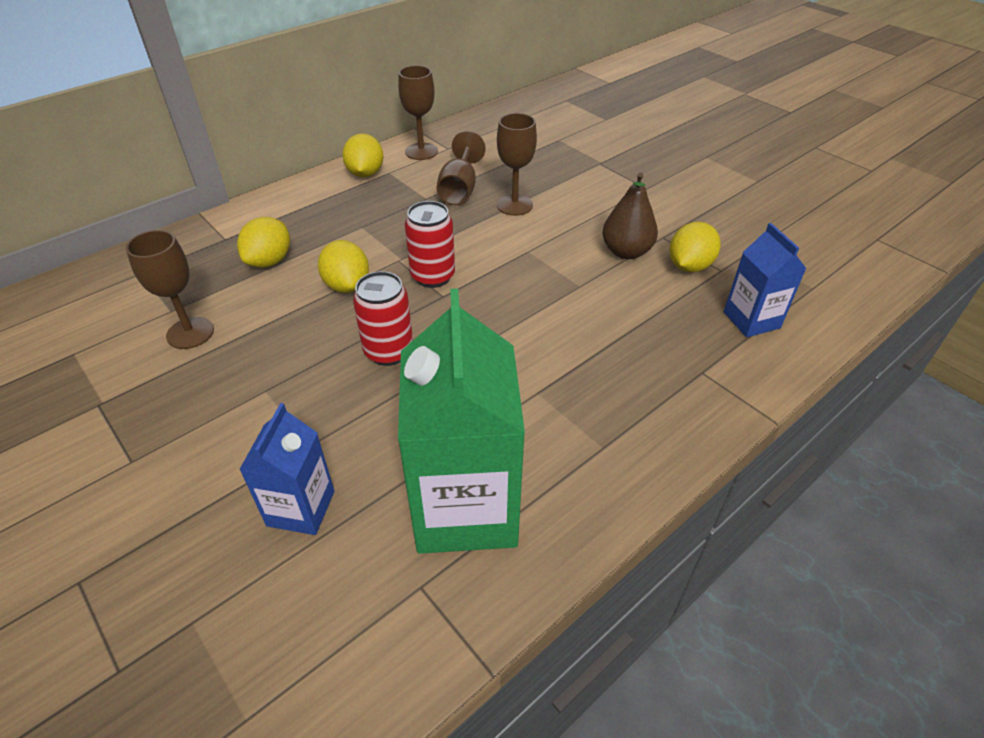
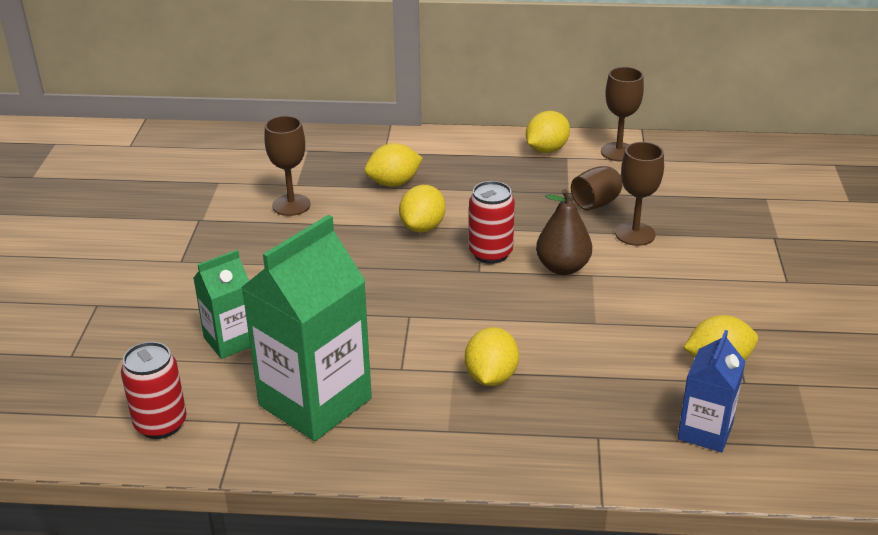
camera: 45 degrees right, 10 degrees down
(301, 508) = (231, 341): blue carton -> green carton
(389, 351) = (392, 285): red can -> red can (161, 424)
(571, 377) = (491, 377): none -> yellow lemon
(626, 252) = (677, 320): brown pear -> brown pear (562, 267)

